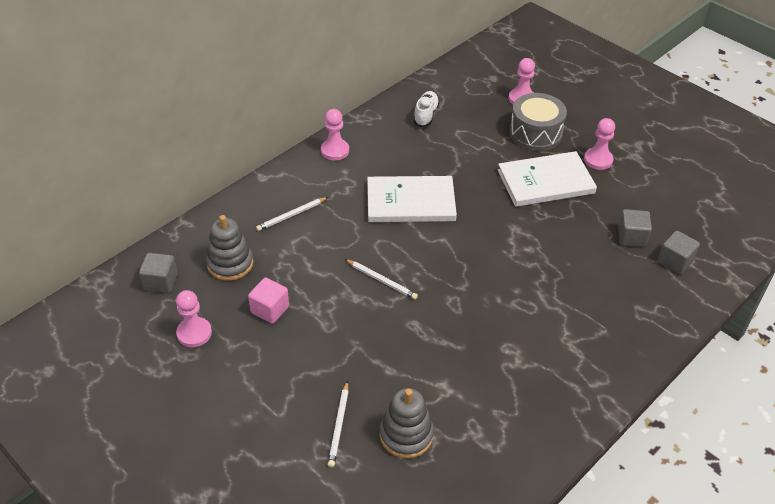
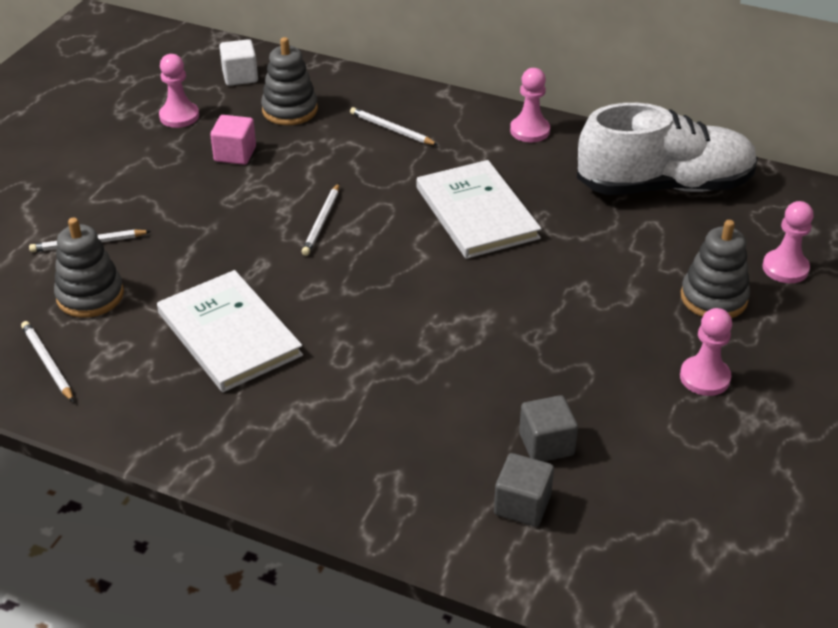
camera: 70 degrees right, 5 degrees down
(161, 282) = (240, 76): grey cube -> white cube
(426, 115) = (664, 186): white shoe -> white shoe, size x2.31
(475, 475) = (47, 363): none -> white pencil
(535, 133) = (713, 298): grey drum -> grey stacking toy
(545, 182) = (608, 329): white book -> white book (229, 334)

